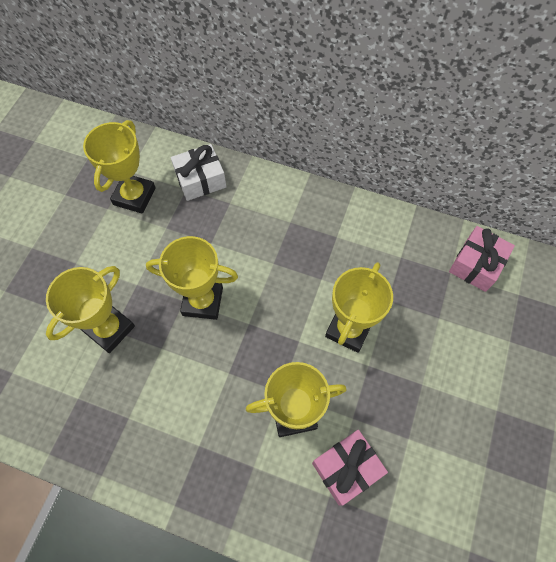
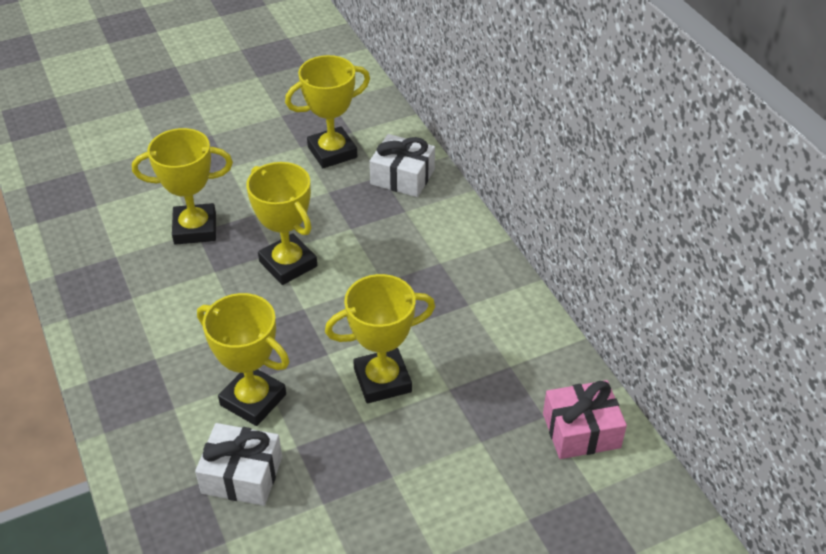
camera: 45 degrees right, 20 degrees down
(346, 468) = (242, 475): pink gift -> white gift

